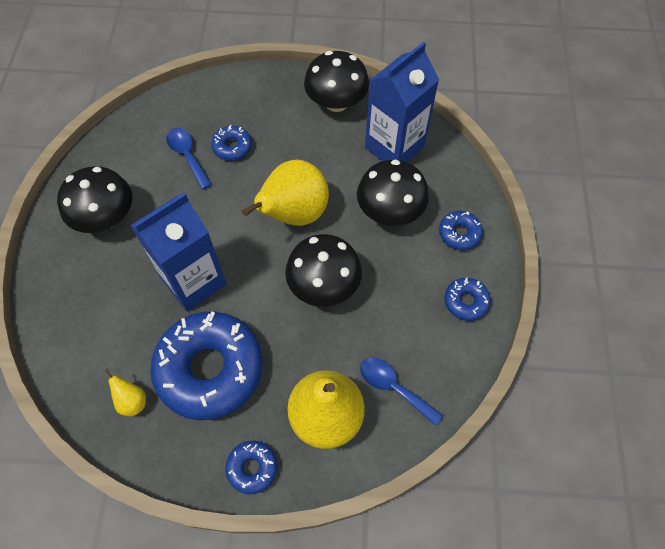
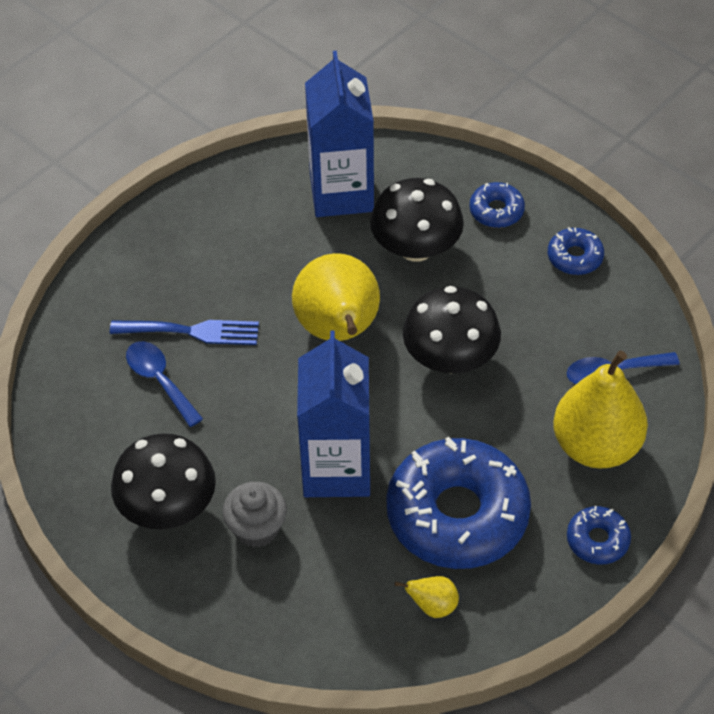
camera: 50 degrees left, 10 degrees down
(122, 269) = (256, 528): none -> grey cupcake
(187, 155) = (159, 380): blue spoon -> blue spoon turned 45 degrees clockwise
(232, 147) = (192, 331): blue donut -> blue fork
(336, 102) = (230, 203): black mushroom -> none

